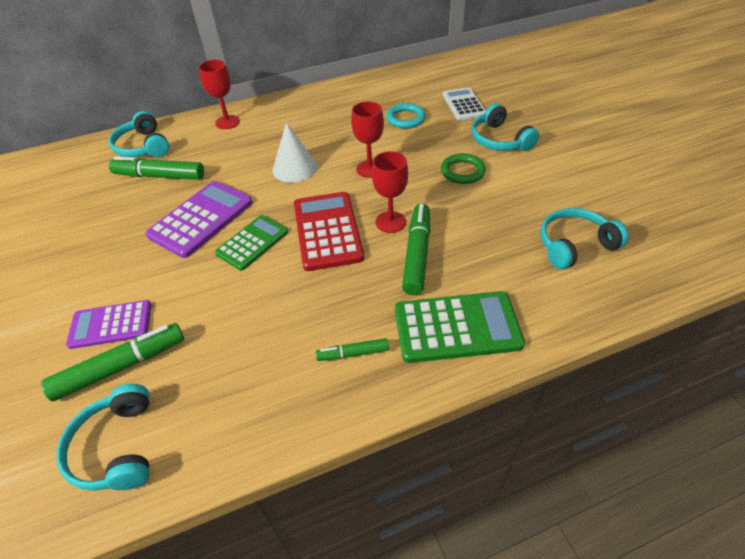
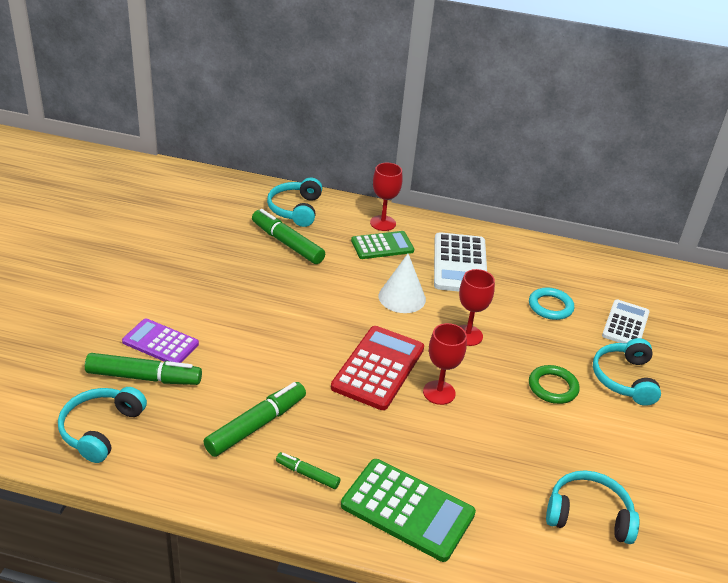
camera: 30 degrees right, 10 degrees down
(201, 219) = (288, 299): purple calculator -> none
(252, 243) = (310, 342): green calculator -> green calculator (382, 246)
(315, 122) = (460, 264): none -> white calculator
(417, 254) = (434, 433): green marker -> green marker (256, 425)

